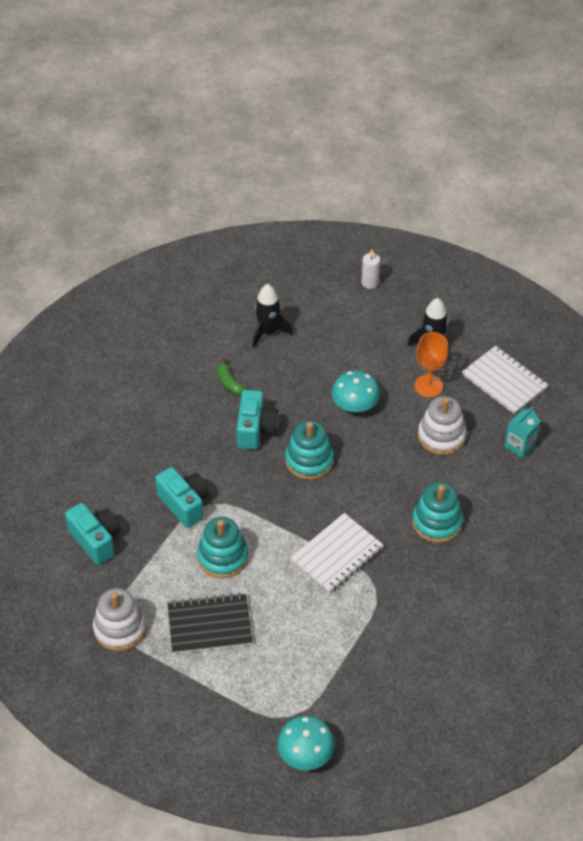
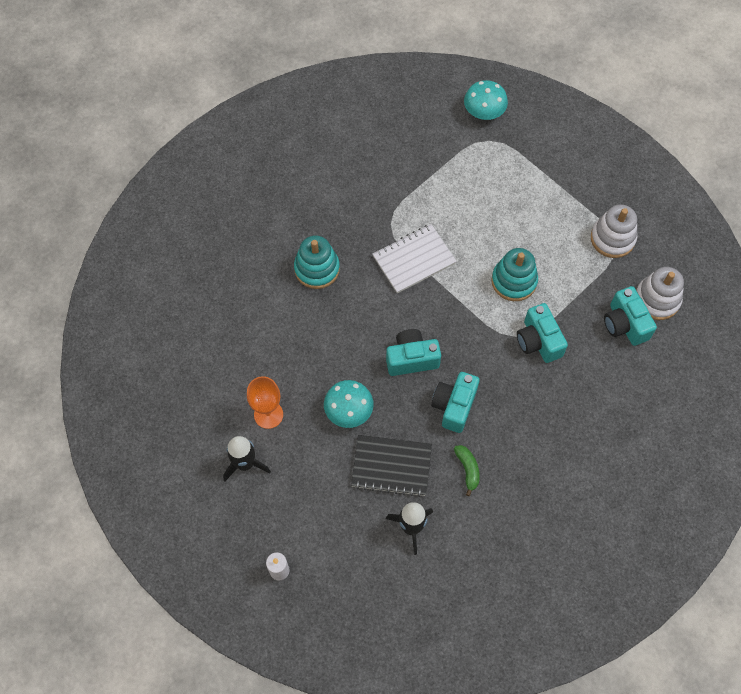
camera: 165 degrees left, 15 degrees up
(209, 625) = (537, 224): black notebook -> black notebook (391, 466)
(309, 460) = (411, 359): turquoise stacking toy -> turquoise camera
(441, 436) = (278, 354): white stacking toy -> white stacking toy (657, 299)
(504, 381) = (192, 401): white notebook -> none
(519, 446) = (210, 326): turquoise carton -> none

